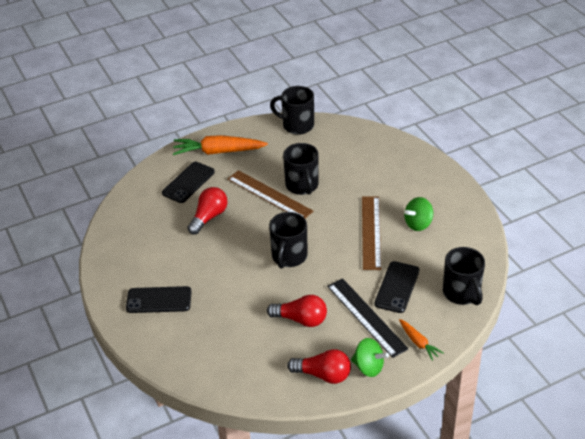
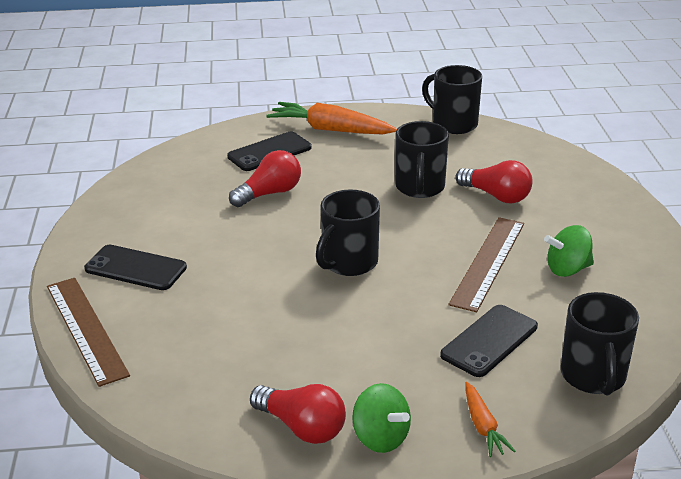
camera: 20 degrees right, 10 degrees down
(269, 195) = (367, 188): brown ruler -> brown ruler (86, 329)
(301, 319) = (315, 343): red light bulb -> red light bulb (496, 196)
(366, 317) = (418, 367): black ruler -> none

